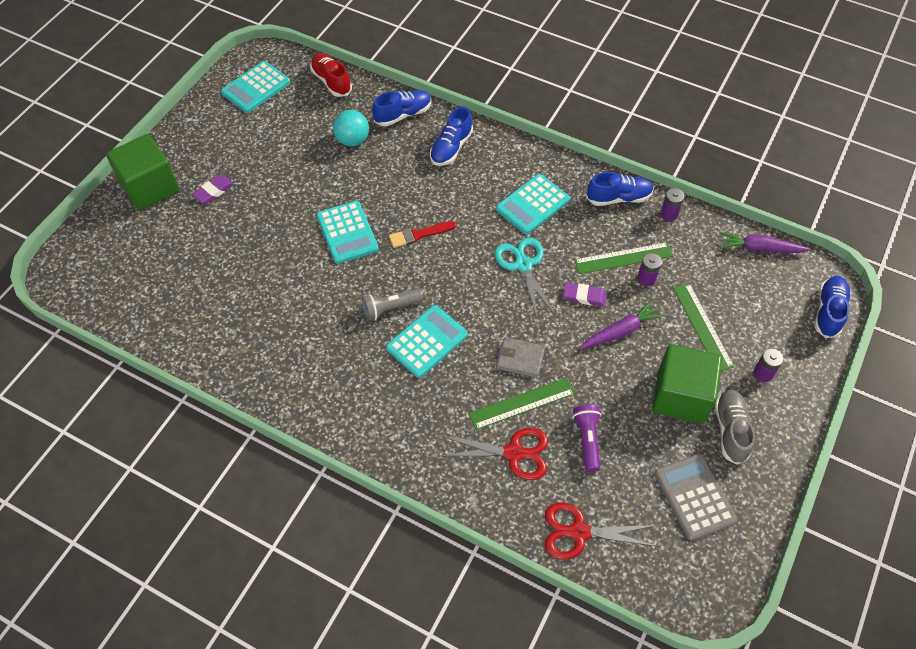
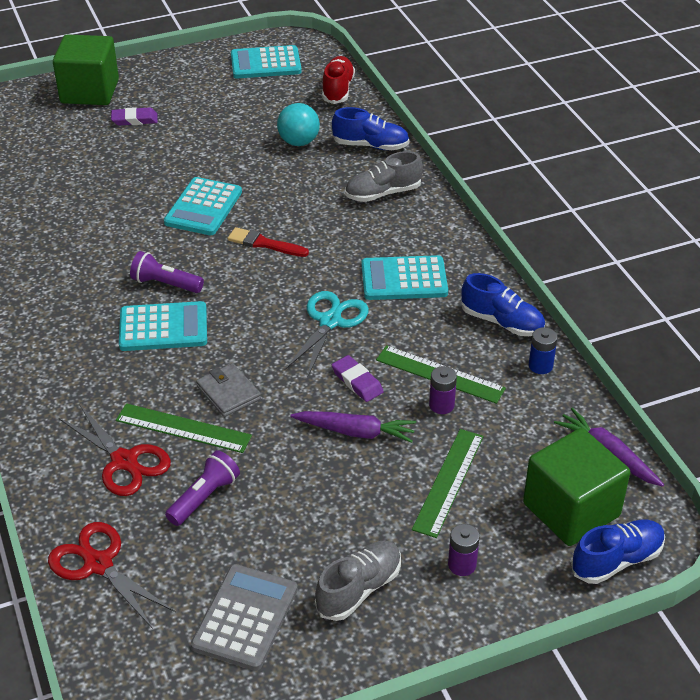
camera: 40 degrees right, 15 degrees down
(390, 308) = (165, 284): grey flashlight -> purple flashlight
(451, 148) = (382, 193): blue shoe -> grey shoe
(669, 214) = (540, 366): purple battery -> blue battery
(680, 396) = (345, 525): green cube -> green cube (571, 510)

